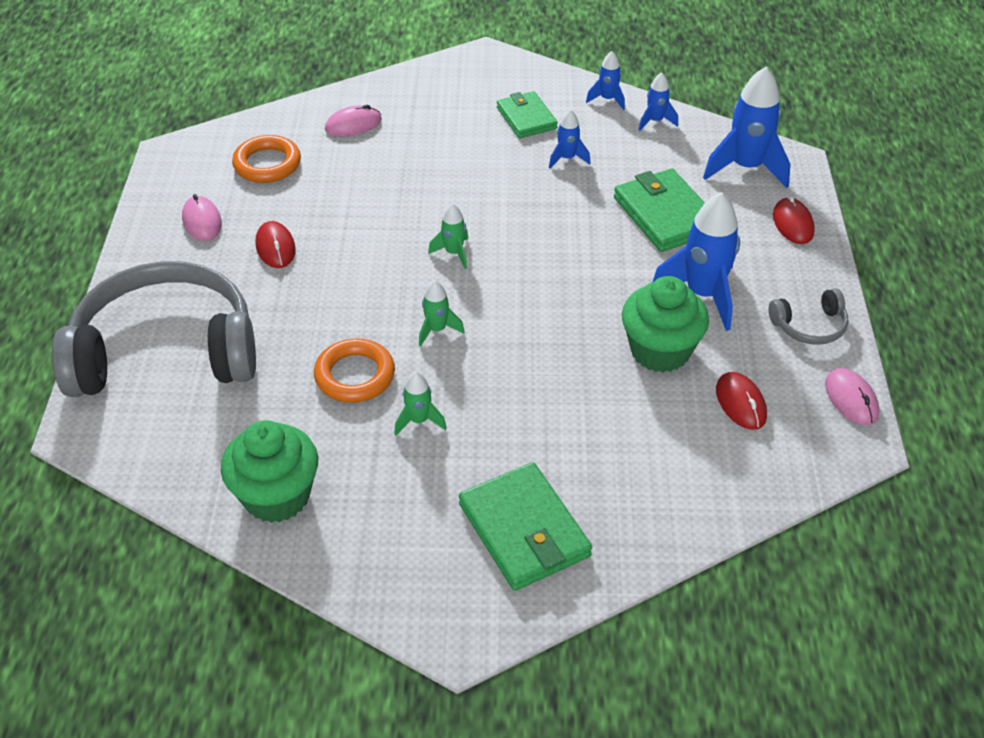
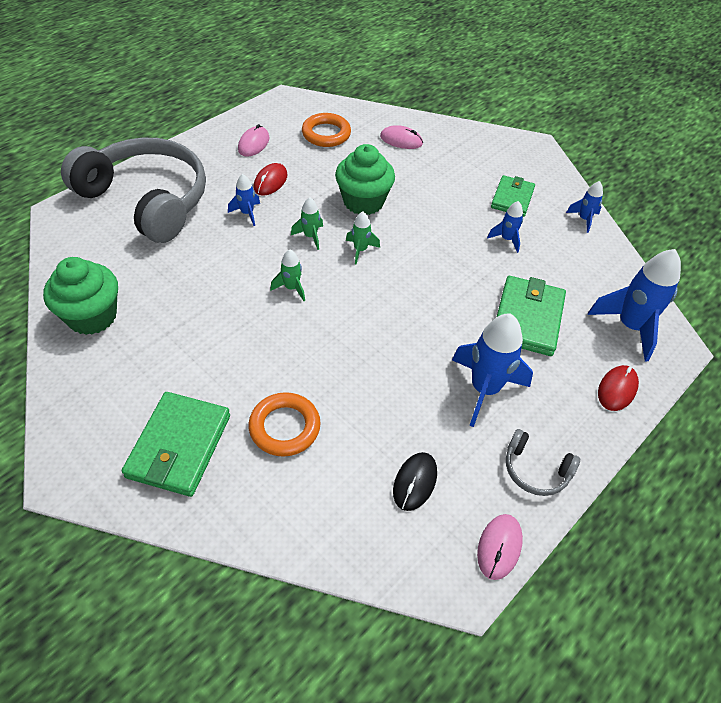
camera: 40 degrees right, 5 degrees up
(355, 375) = (215, 281): orange ring -> orange ring (284, 427)
(419, 420) = (212, 333): green rocket -> green rocket (310, 236)
(655, 121) = (600, 253): blue rocket -> blue rocket (247, 213)
(660, 351) = (406, 403): green cupcake -> green cupcake (363, 202)
(740, 403) = (415, 482): red mouse -> black mouse

